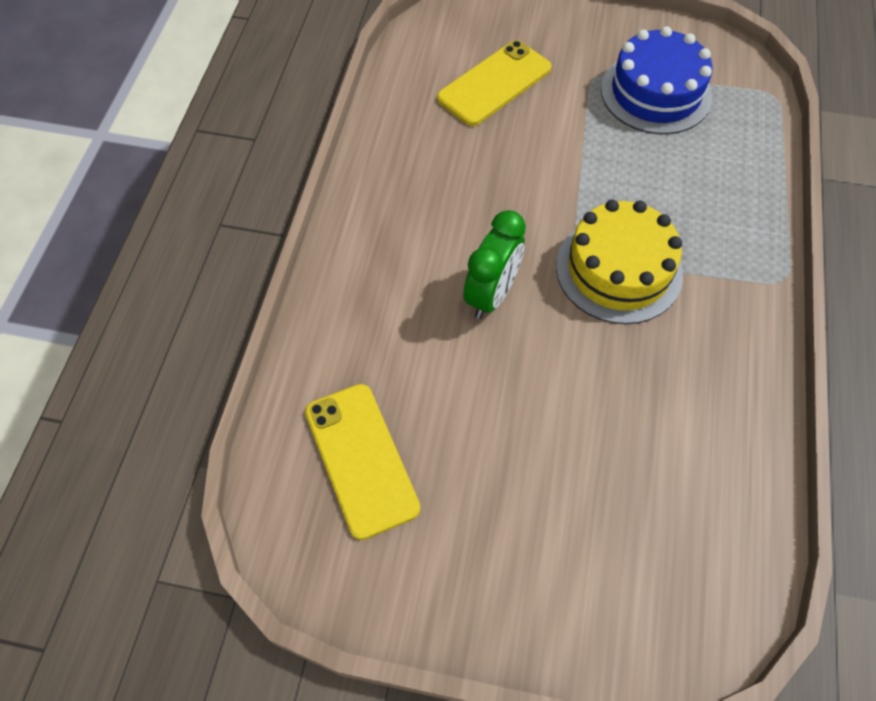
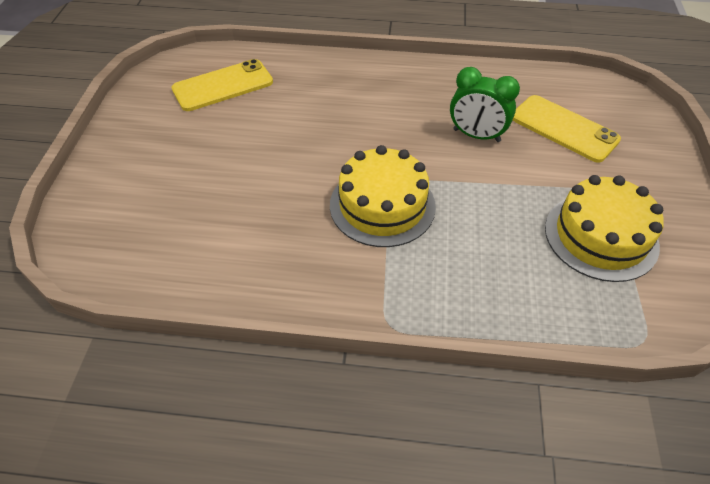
camera: 85 degrees right, 10 degrees down
(491, 295) = (348, 135): green clock -> green clock (476, 135)
(656, 93) = (601, 236): blue cake -> yellow cake

